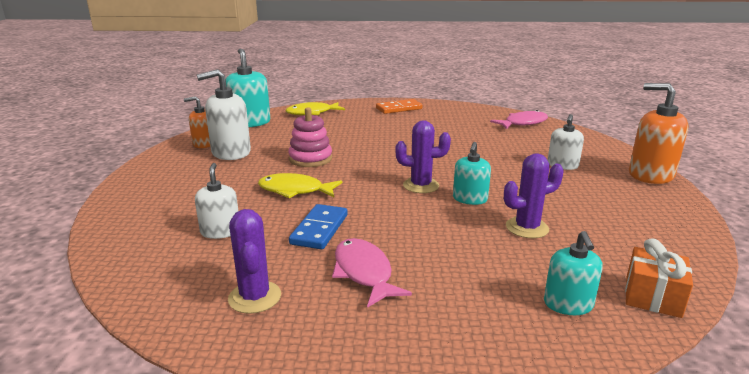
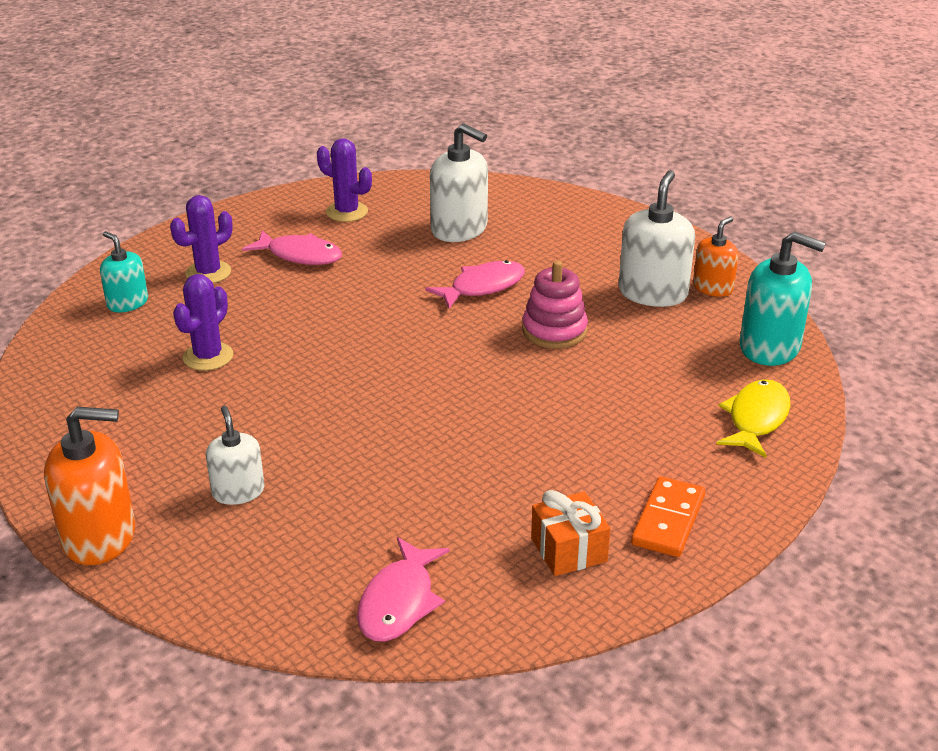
camera: 135 degrees right, 10 degrees up
(220, 231) = (459, 229): white soap dispenser -> white soap dispenser, size x1.65
(295, 190) = (482, 287): yellow fish -> pink fish
(319, 229) = (388, 266): blue domino -> none
(421, 185) = (373, 357): purple cactus -> purple cactus (208, 273)
(470, 199) = (299, 365): turquoise soap dispenser -> none
(652, 297) = (62, 338): orange gift -> orange gift (569, 550)

